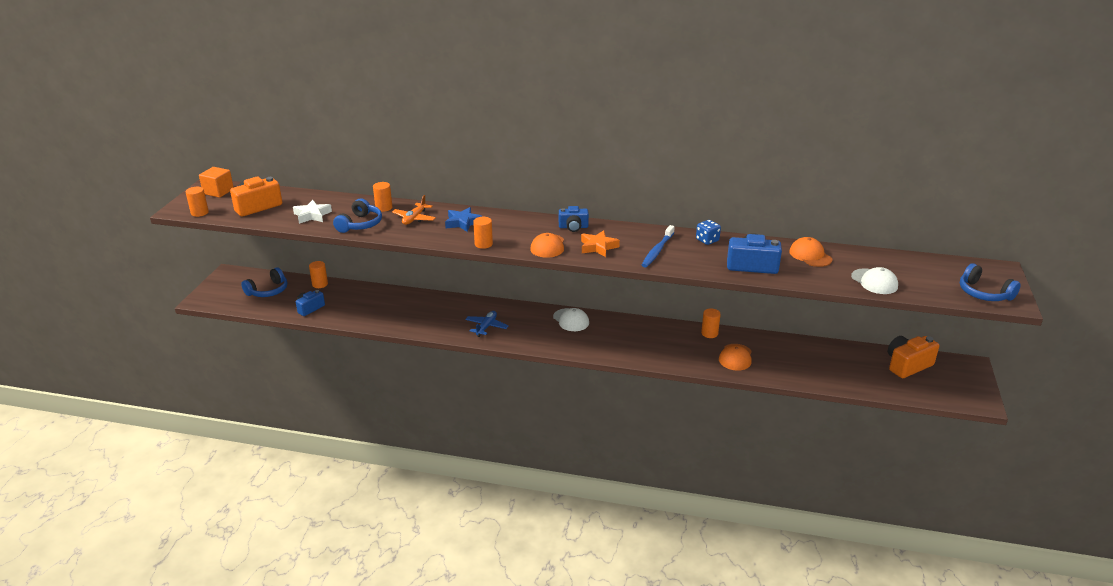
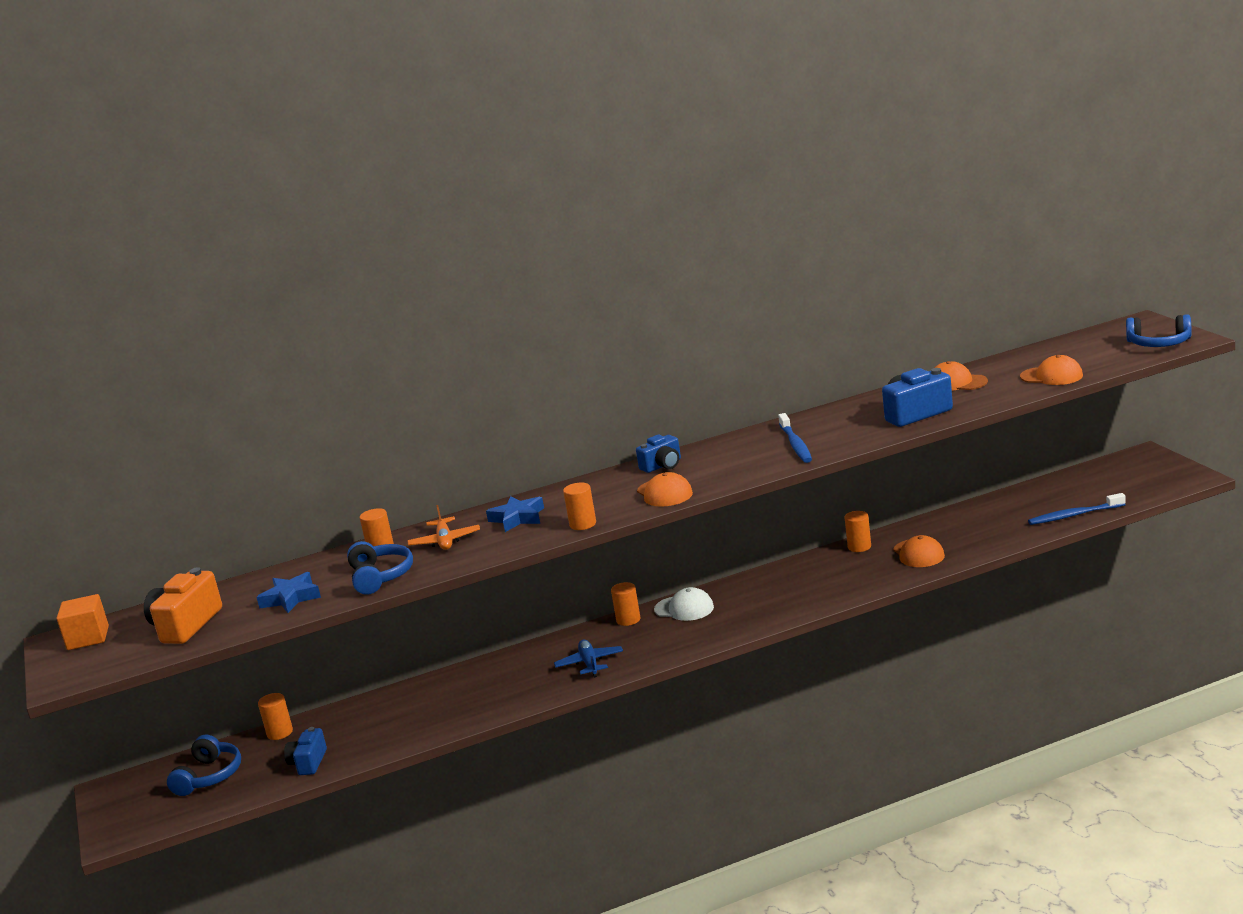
camera: 30 degrees left, 10 degrees down
(199, 213) = (104, 669): orange cylinder -> orange cylinder (628, 620)
(312, 215) = (291, 598): white star -> blue star
(598, 247) = (724, 469): orange star -> none
(707, 240) = (832, 414): blue dice -> none
(863, 384) = (1074, 515): none -> blue toothbrush
(874, 281) = (1051, 376): white cap -> orange cap
(907, 365) = (1090, 480): orange camera -> none

